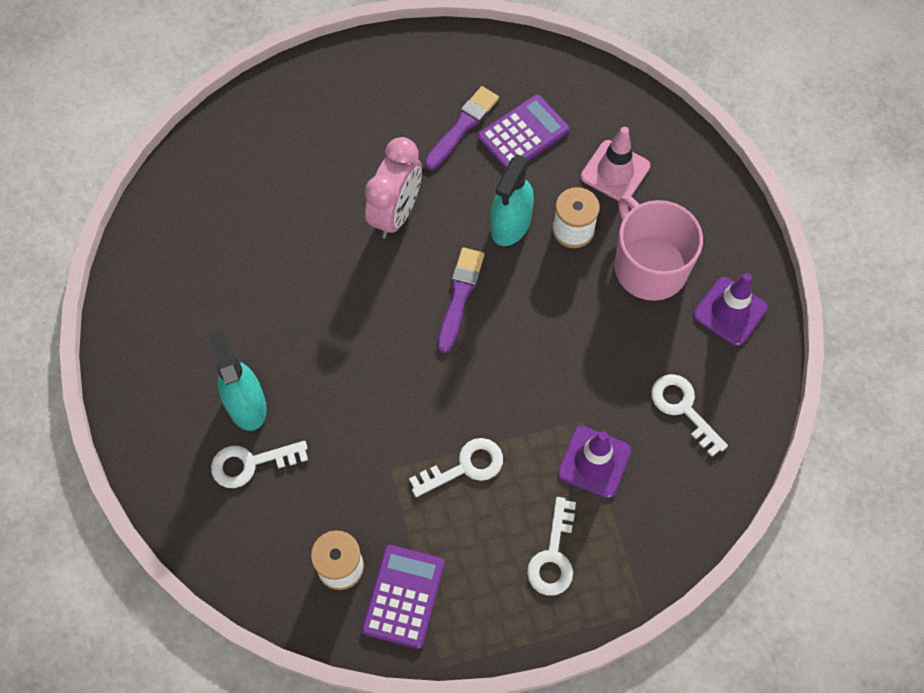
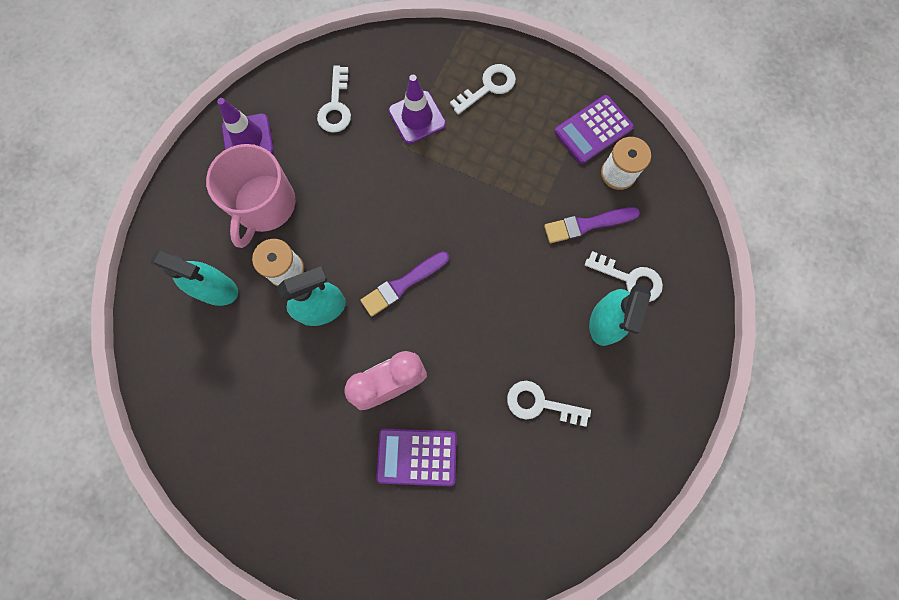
camera: 140 degrees left, 10 degrees up
(462, 126) = (282, 417): purple brush -> purple brush (587, 225)
(465, 467) = (496, 173): white key -> white key (540, 404)
(523, 134) = (246, 372): purple calculator -> purple calculator (417, 456)
(615, 171) = (216, 289): pink traffic cone -> turquoise spray bottle

